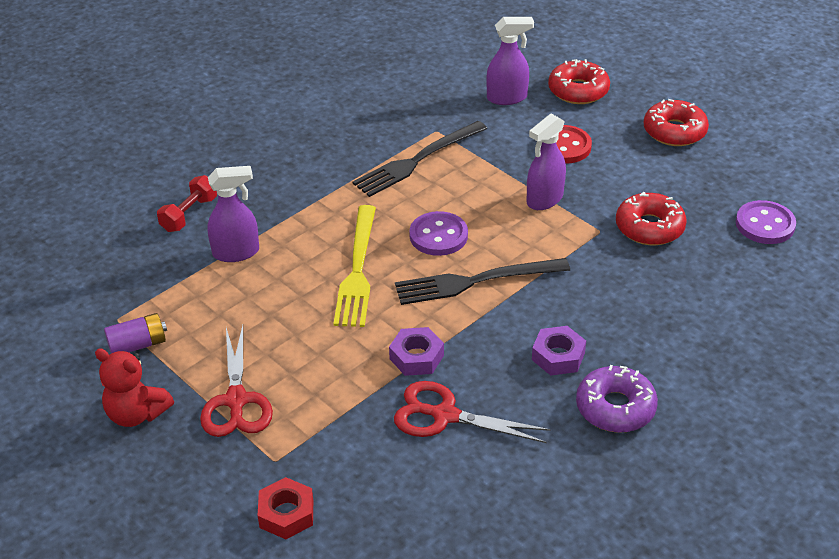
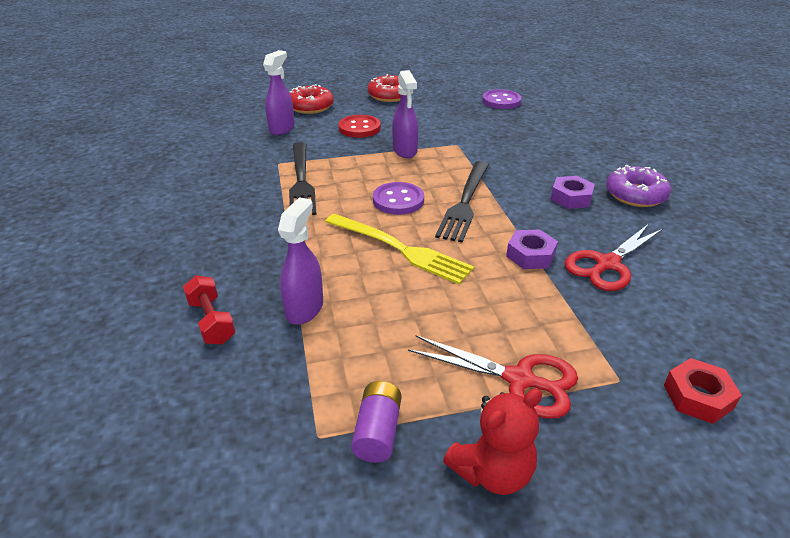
camera: 60 degrees left, 5 degrees down
(649, 227) = (470, 130): red donut -> none

